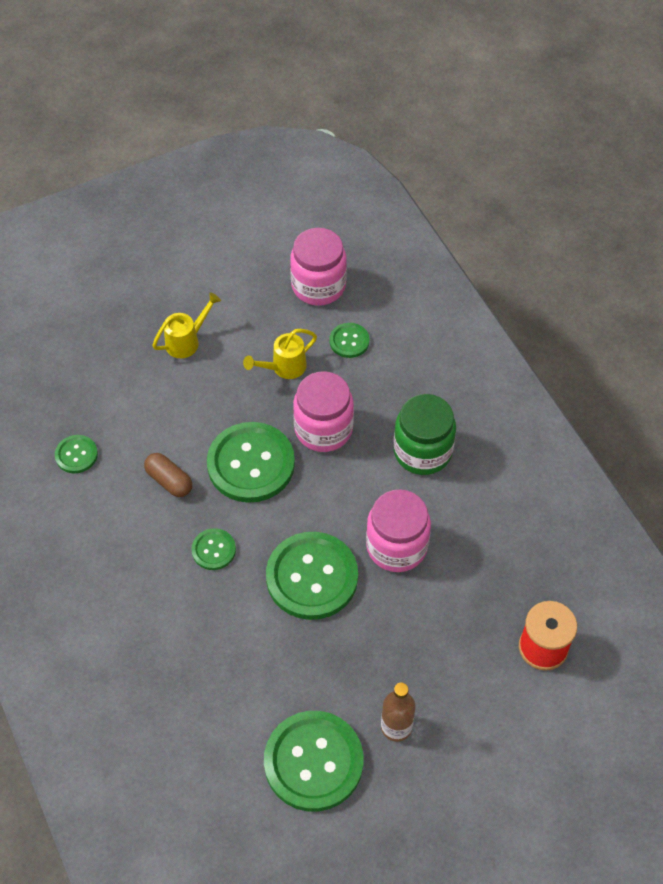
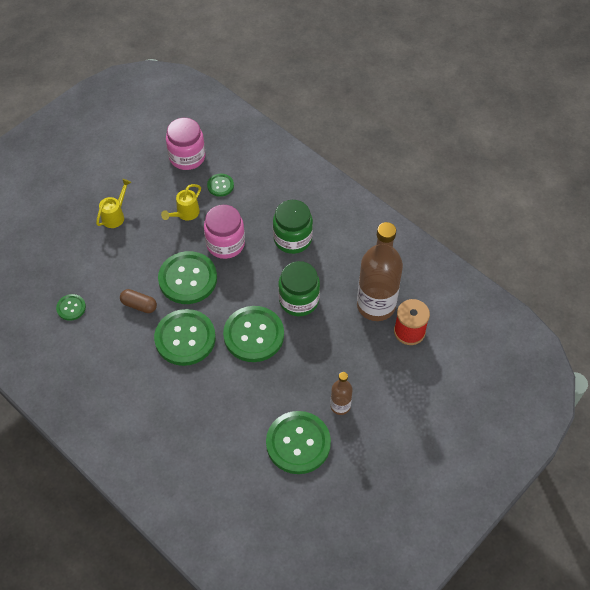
camera: 20 degrees left, 0 degrees up
(213, 550) = (185, 338): green button -> green button, size x2.07
(396, 546) = (299, 300): pink jar -> green jar
(507, 591) = (376, 305): none -> brown bottle

